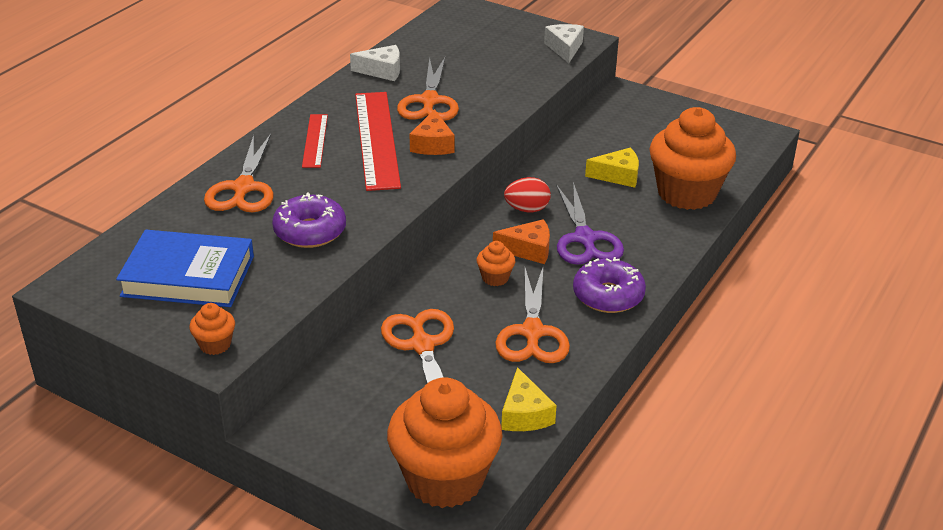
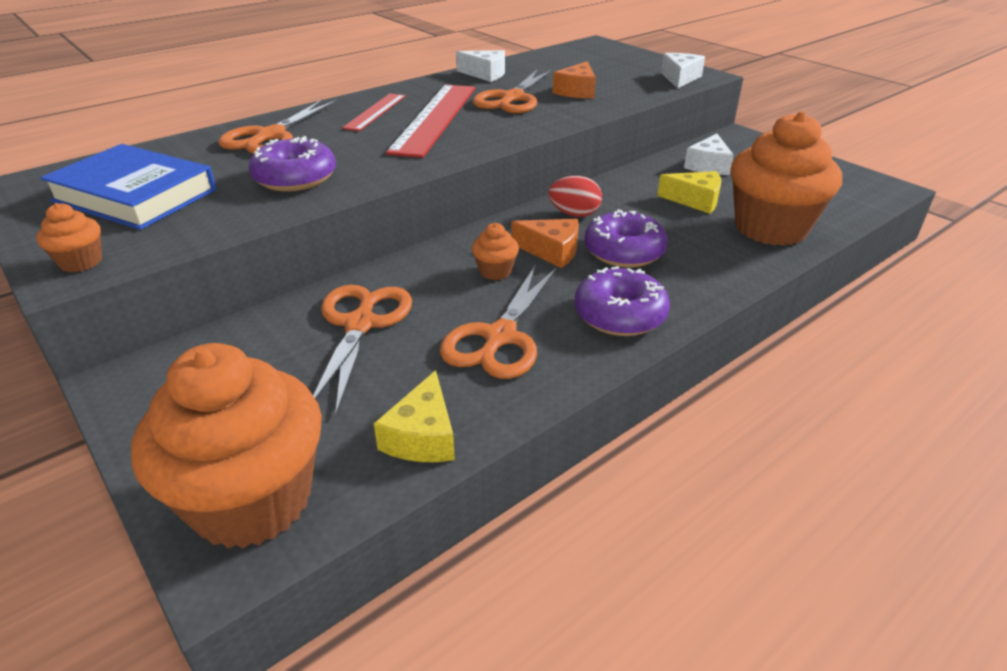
camera: 20 degrees right, 0 degrees up
(432, 144) = (488, 129): orange cheese -> orange cheese (577, 91)
(585, 239) = (624, 251): purple scissors -> purple donut
(613, 134) = (708, 165): none -> white cheese

